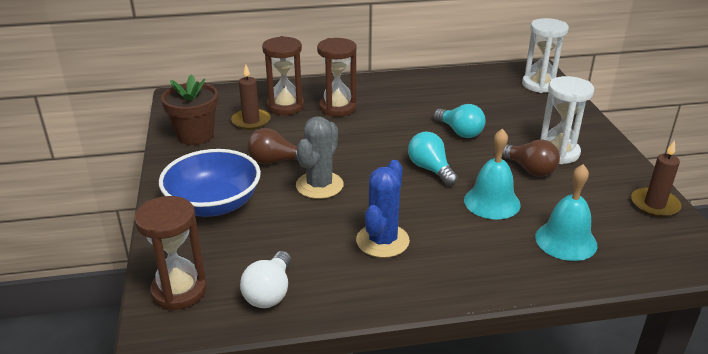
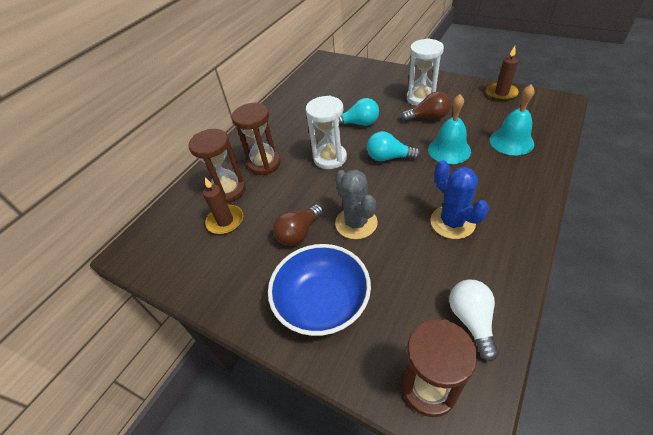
camera: 45 degrees left, 15 degrees up
(195, 135) = (205, 268): brown flower pot -> none
(270, 292) = (471, 320): white light bulb -> white light bulb turned 150 degrees counterclockwise
(539, 85) = (342, 67): white hourglass -> white hourglass (330, 158)

